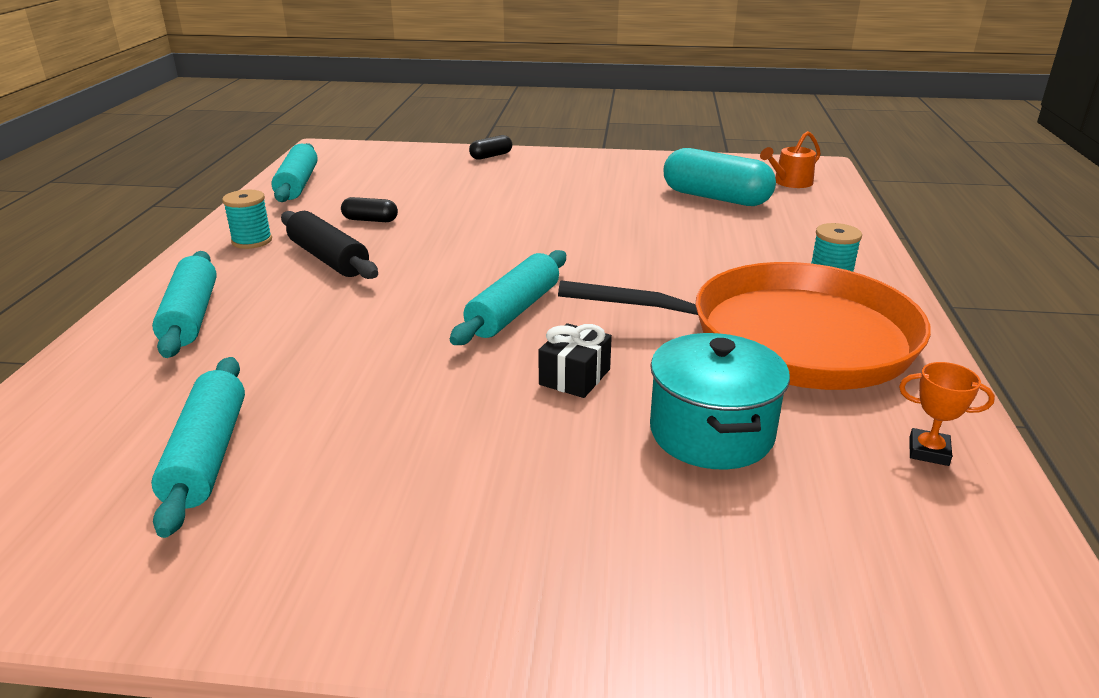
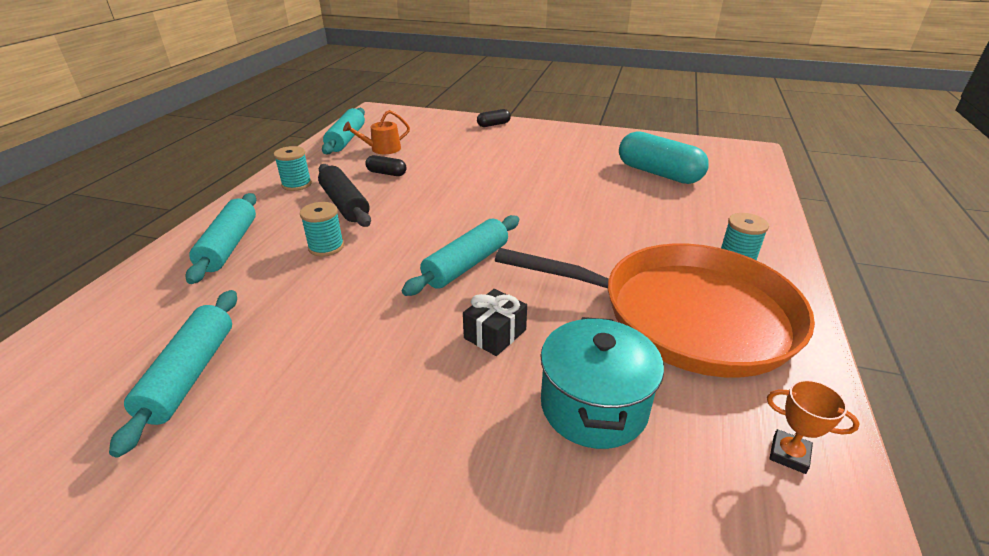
camera: 10 degrees right, 5 degrees up
(325, 307) = (326, 247): none -> turquoise spool
(789, 182) = (724, 164): orange watering can -> orange watering can (382, 149)

